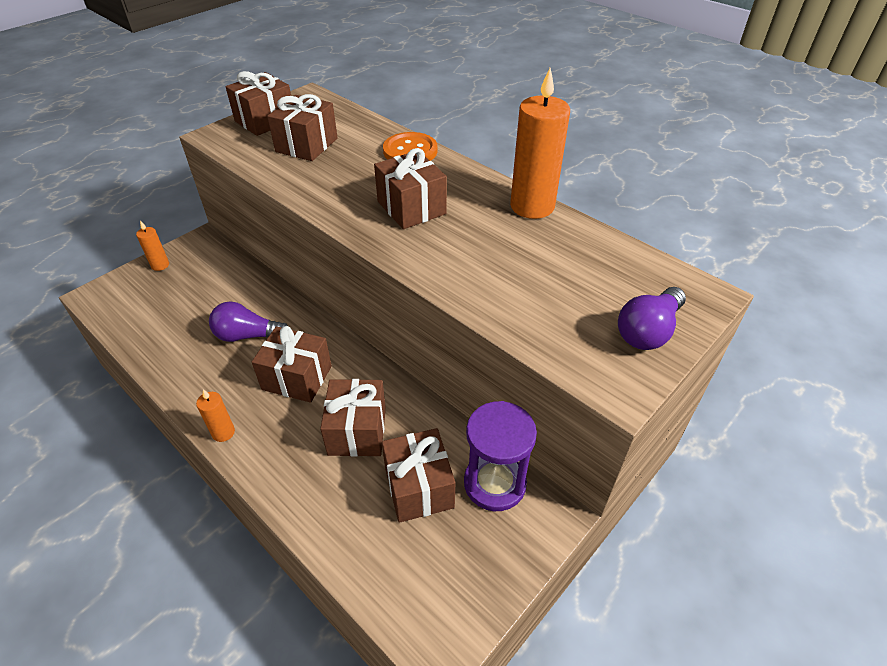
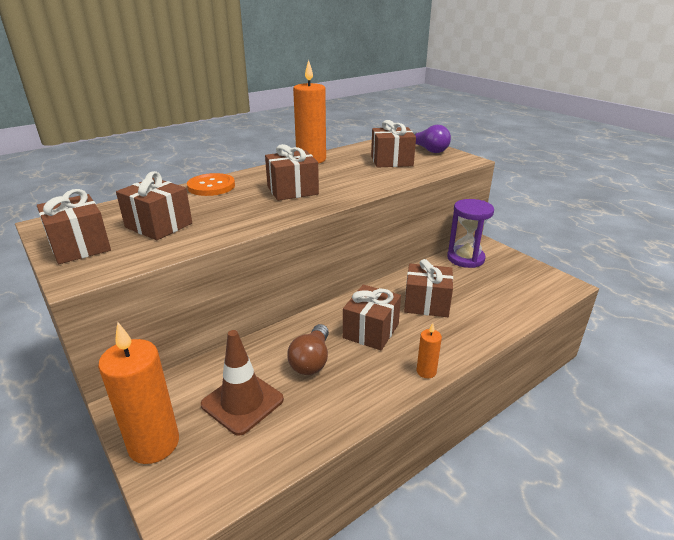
camera: 80 degrees left, 15 degrees down
(160, 265) = (154, 444): orange candle -> orange candle, size x2.10
(196, 301) = (242, 402): none -> brown traffic cone
(248, 335) = (311, 360): purple light bulb -> brown light bulb
(419, 487) = (471, 283): brown gift -> brown gift (391, 161)

